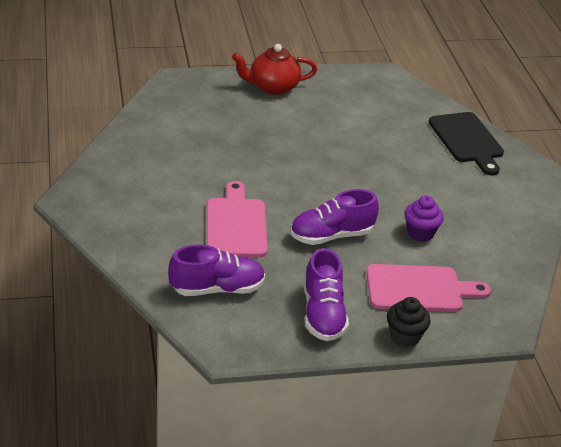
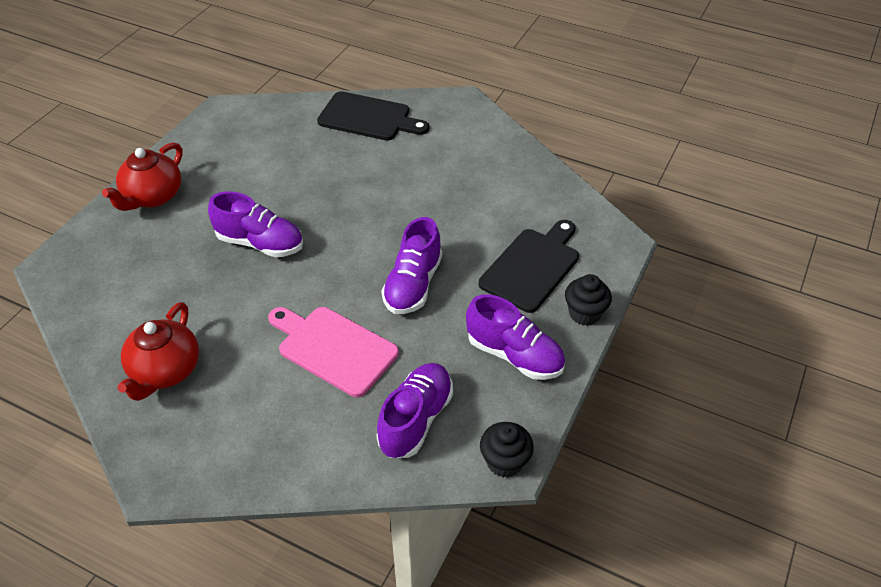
camera: 50 degrees left, 10 degrees up
(145, 164) = (165, 371): none -> red teapot
(225, 347) = (504, 462): none -> black cupcake
(287, 150) = (260, 243): none -> purple shoe
(419, 289) = (532, 267): pink cutting board -> black cutting board
(420, 233) = (461, 222): purple cupcake -> none

